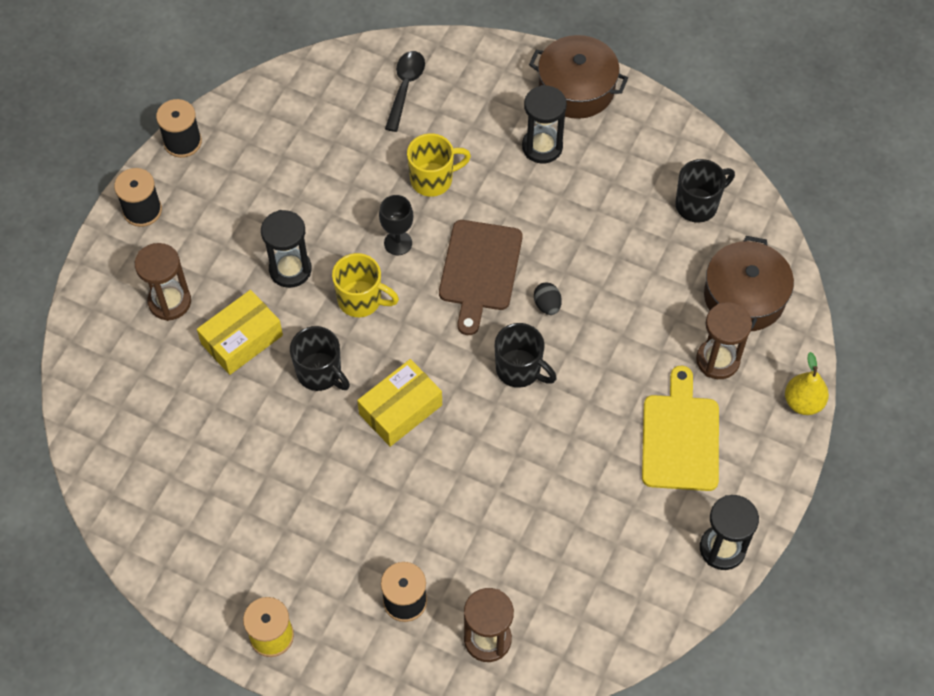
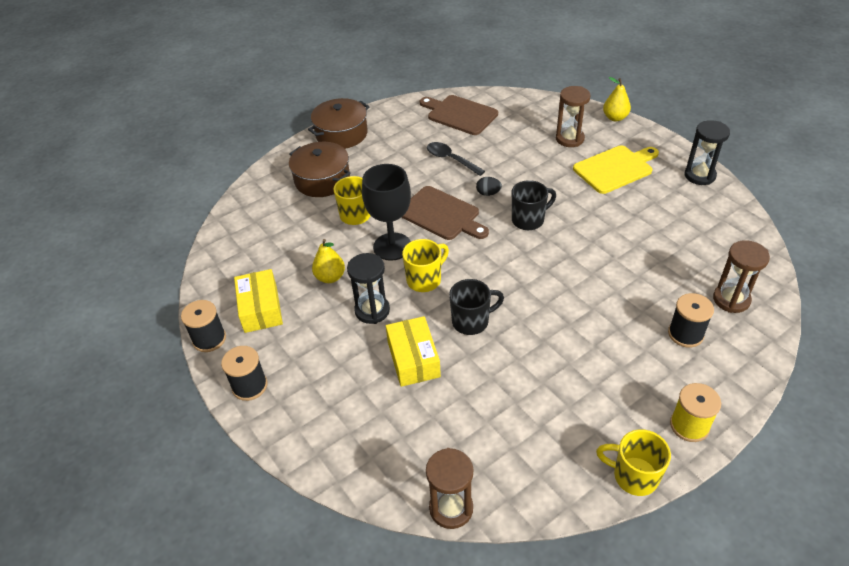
camera: 60 degrees left, 15 degrees down
(170, 302) = (348, 395): brown hourglass -> brown hourglass (451, 508)
(185, 598) = (634, 476): none -> yellow mug
(319, 205) = (330, 277): none -> yellow pear
(398, 243) = (392, 246): black goblet -> black goblet, size x1.76
(400, 409) = (527, 287): yellow box -> yellow box (260, 309)
(405, 87) = (273, 205): black spoon -> black spoon (450, 159)
(542, 147) = (371, 160): black hourglass -> none
(680, 437) = (615, 168): yellow cutting board -> yellow cutting board turned 120 degrees clockwise
(698, 205) = (460, 114): black mug -> brown cutting board
(744, 297) = (533, 117): brown pot -> brown pot (322, 180)

